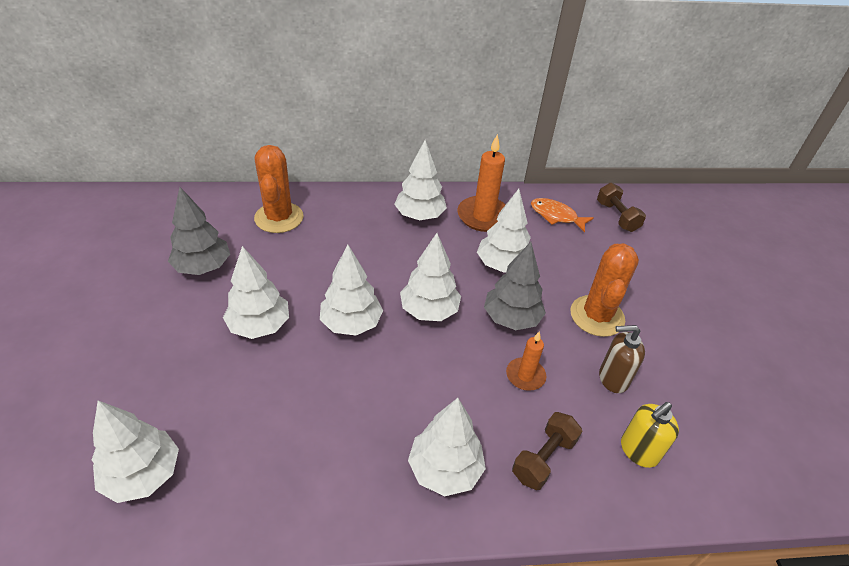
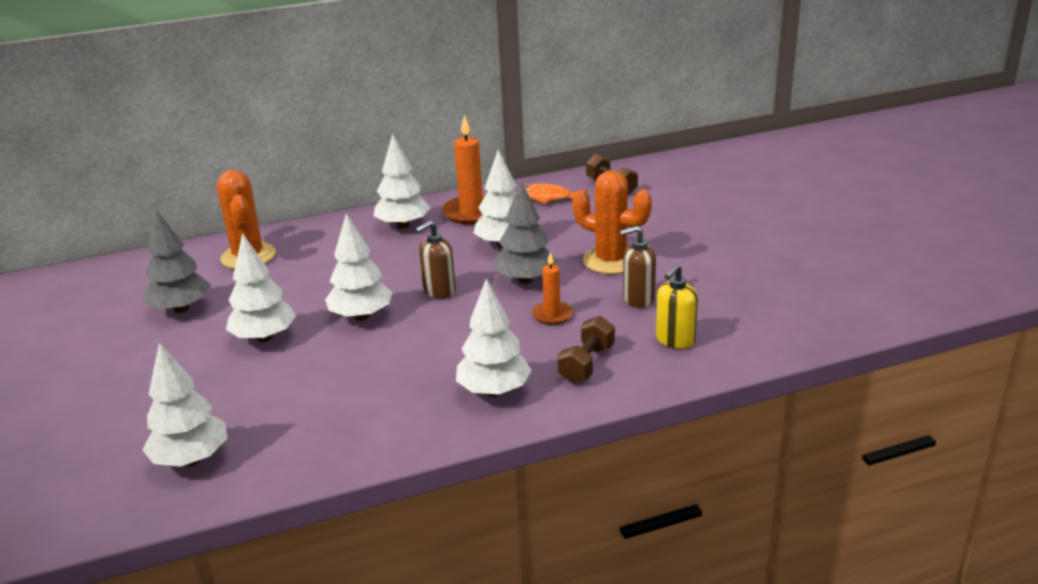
camera: 10 degrees left, 15 degrees down
(429, 311) = (439, 291): white tree -> brown soap dispenser
(597, 316) = (611, 261): orange cactus -> orange cactus turned 60 degrees counterclockwise

